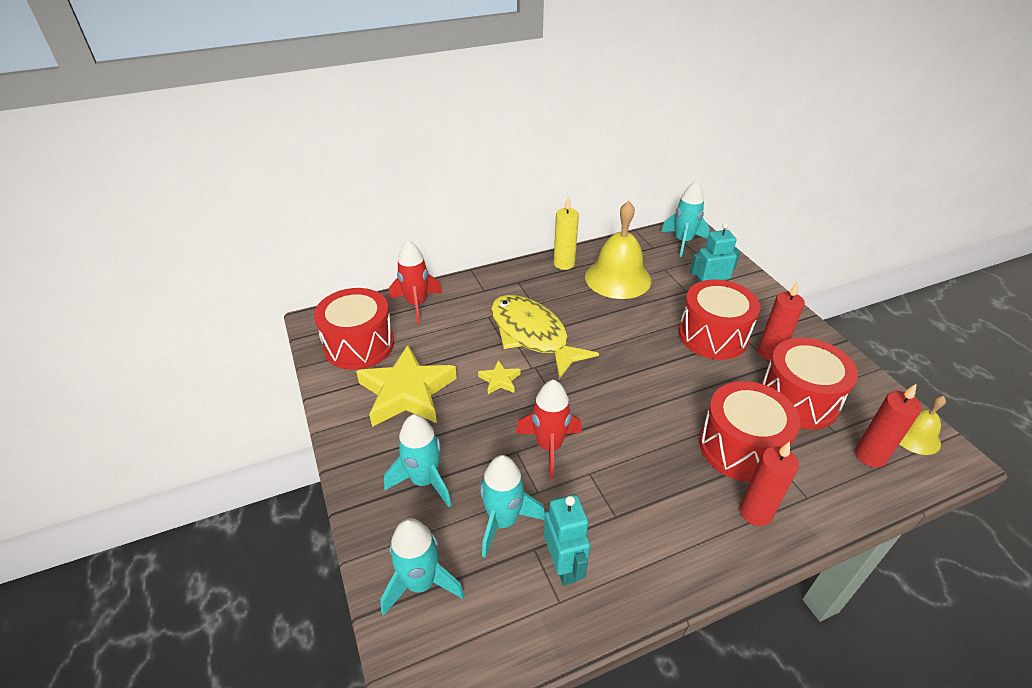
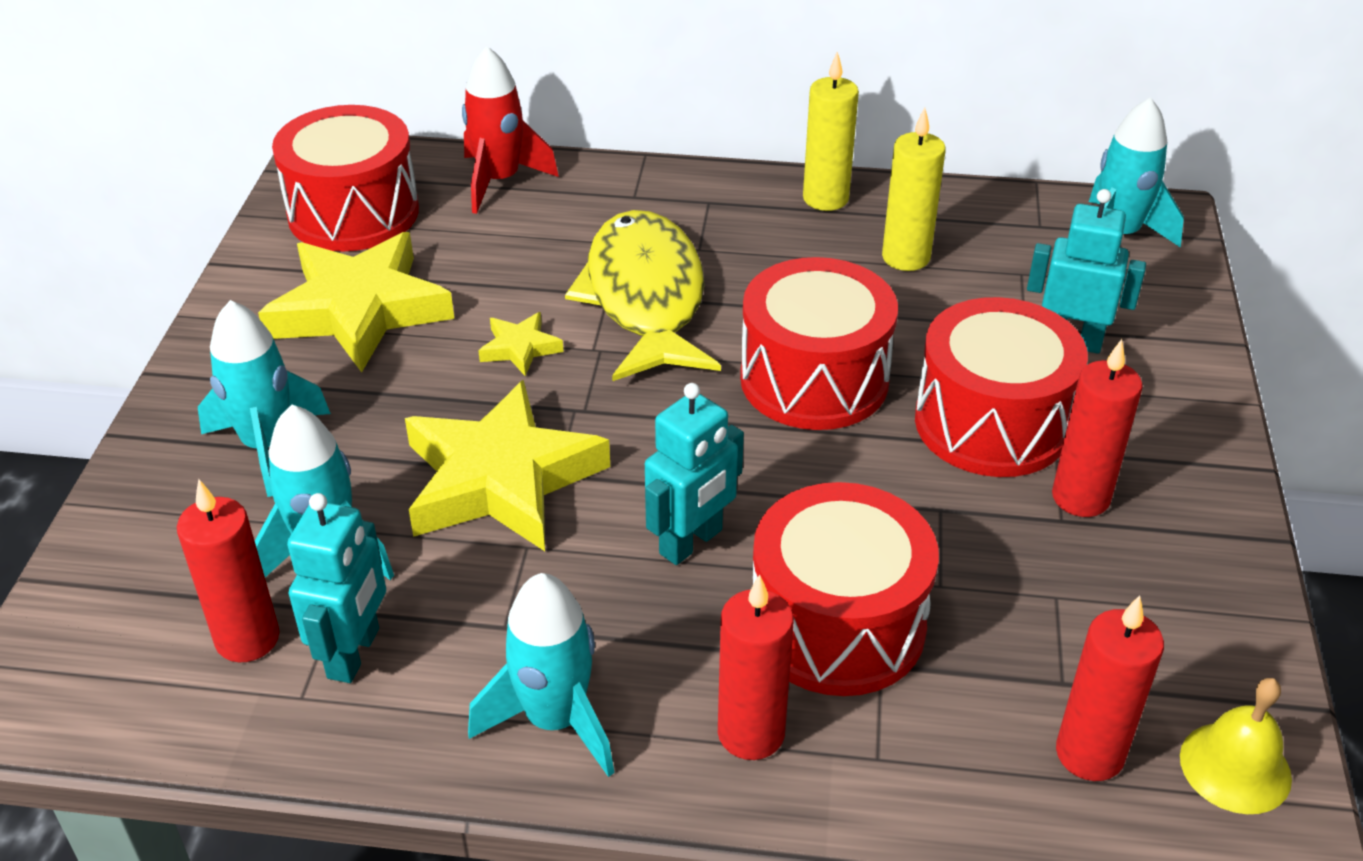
camera: 30 degrees right, 0 degrees up
(421, 583) = (137, 577): turquoise rocket -> turquoise rocket (555, 720)
(507, 586) = (247, 639): none -> red candle
(549, 446) = (501, 479): red rocket -> yellow star
(618, 278) = (906, 257): yellow bell -> yellow candle
(654, 438) = (691, 542): none -> turquoise robot
(798, 399) = (1047, 599): red drum -> red drum (814, 379)

